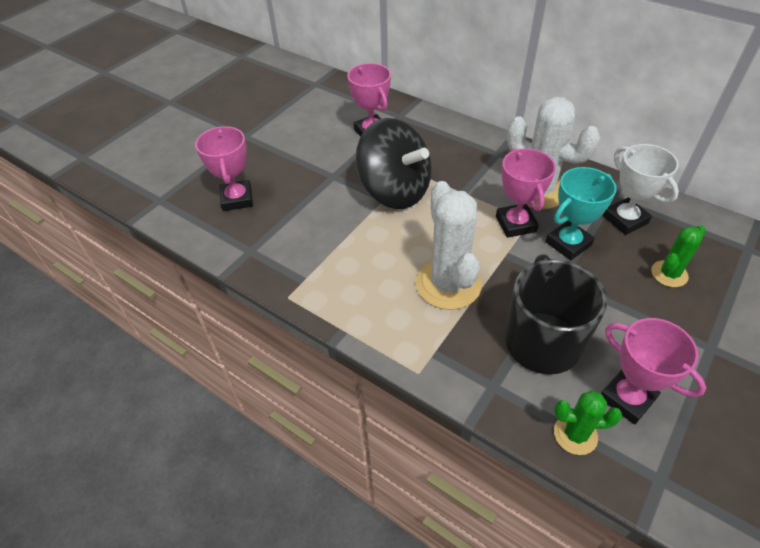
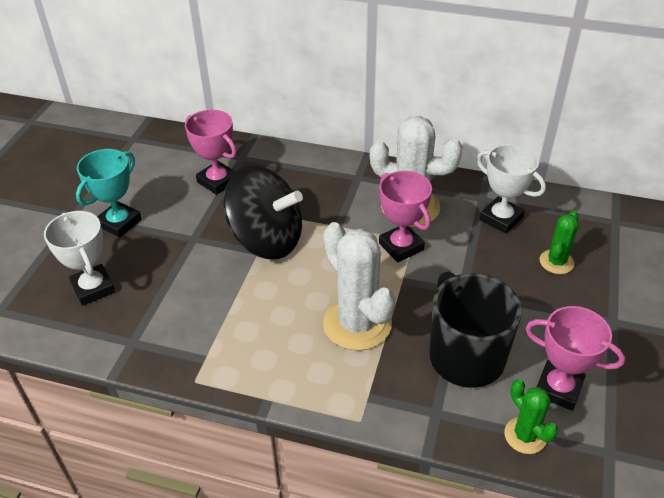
camera: 20 degrees left, 5 degrees down
(237, 199) = (93, 288): pink trophy -> white trophy
(568, 243) = (457, 254): turquoise trophy -> turquoise trophy (119, 223)
(575, 434) = (525, 435): green cactus -> green cactus turned 75 degrees clockwise

